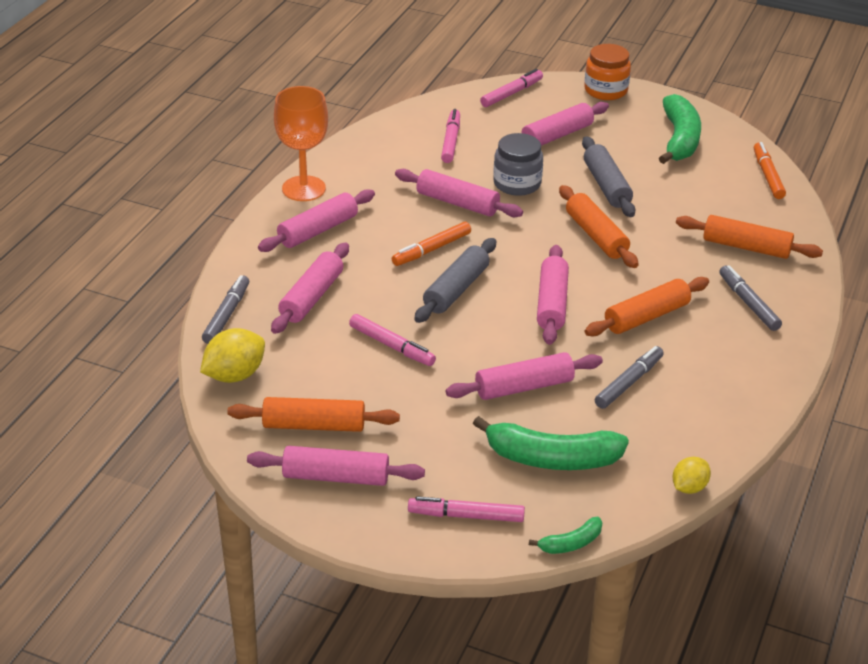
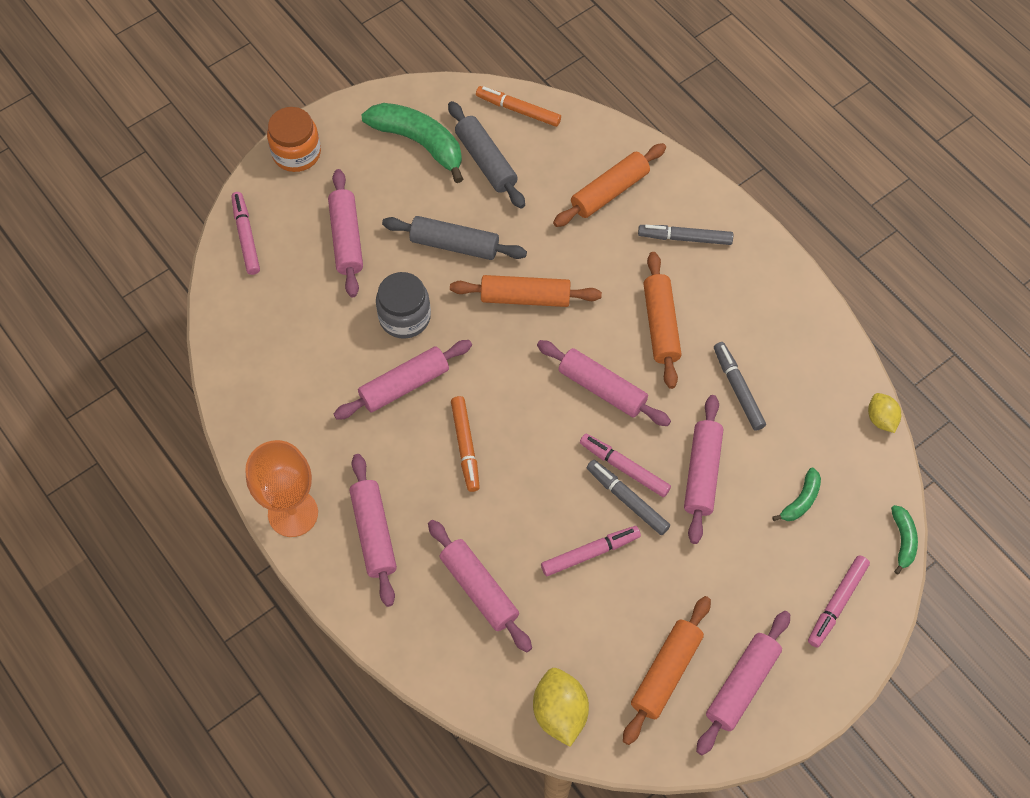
camera: 60 degrees left, 25 degrees up
(227, 315) = (463, 680): grey marker -> grey marker (627, 499)
(451, 141) = (295, 336): pink marker -> pink marker (624, 468)
(456, 289) = (538, 456): grey rolling pin -> grey rolling pin (486, 161)
(552, 458) = (801, 500): green banana -> green banana, size x0.49

